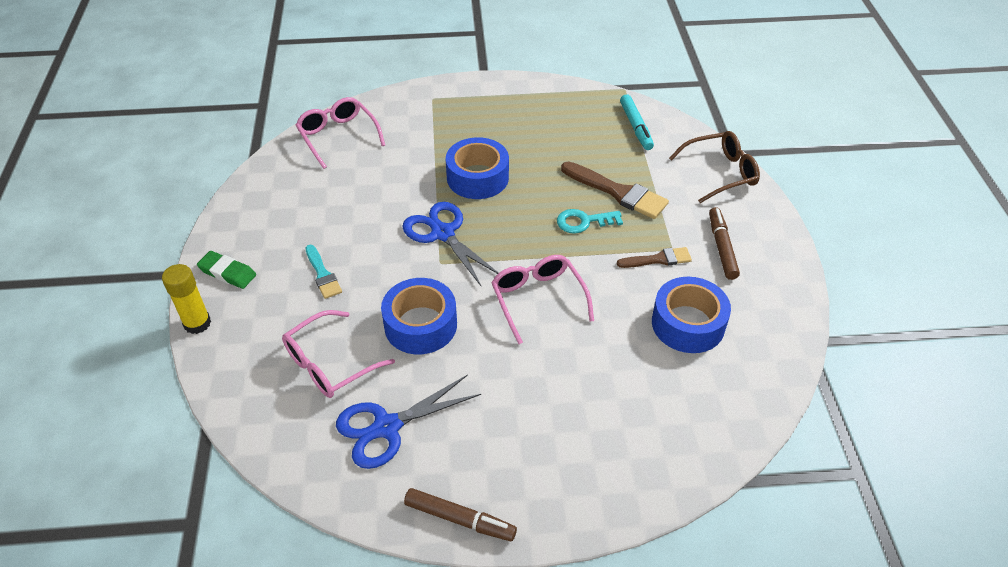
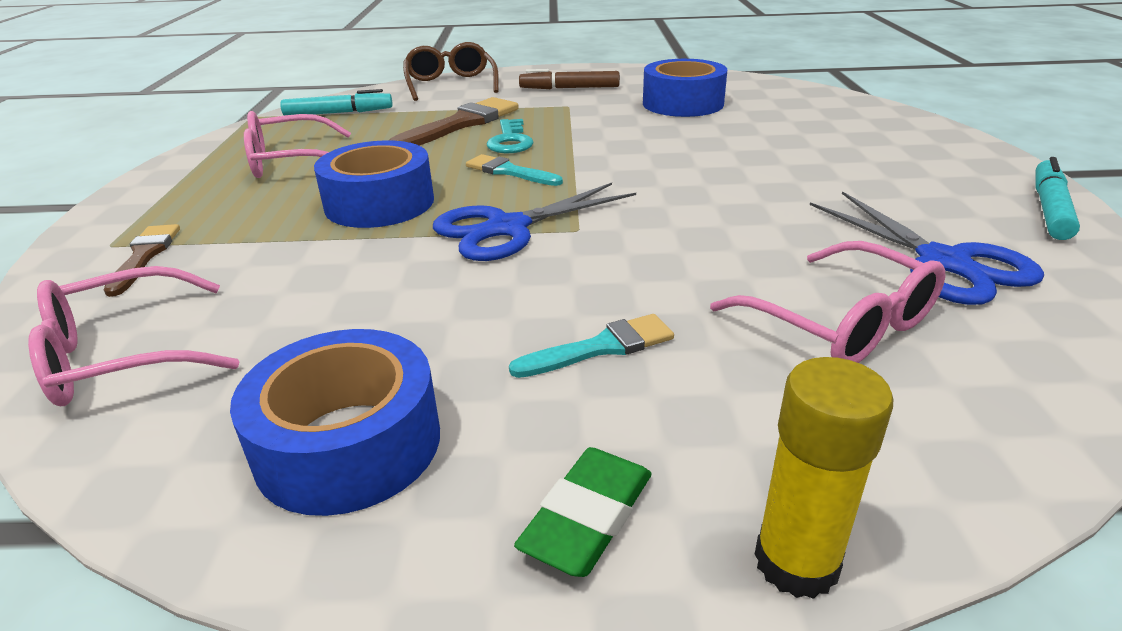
camera: 85 degrees left, 15 degrees down
(420, 325) = (720, 241): blue tape -> blue tape (349, 444)
(460, 519) = (1049, 209): brown marker -> turquoise marker
(526, 226) = (509, 172): none -> turquoise brush
(538, 299) = (654, 166): pink glasses -> pink glasses (290, 161)
(658, 259) = (585, 111): brown brush -> brown brush (144, 256)

